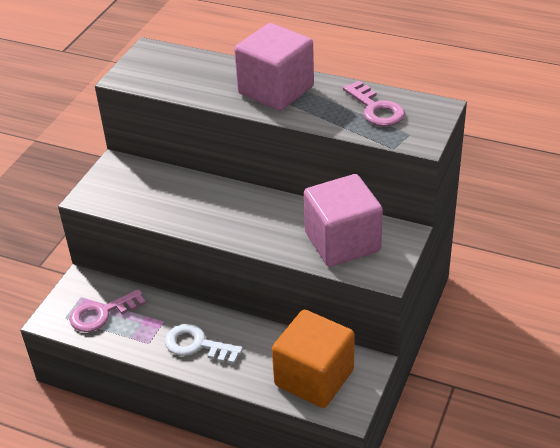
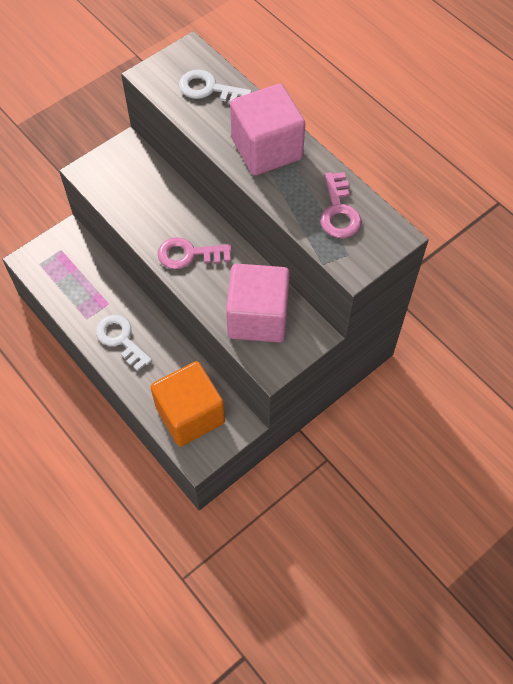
camera: 25 degrees right, 20 degrees up
(102, 314) = (67, 274): pink key -> pink key (188, 254)
(188, 69) = (209, 89): none -> white key

